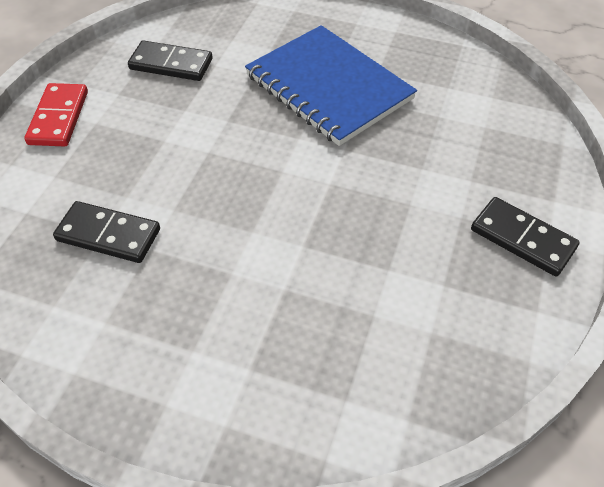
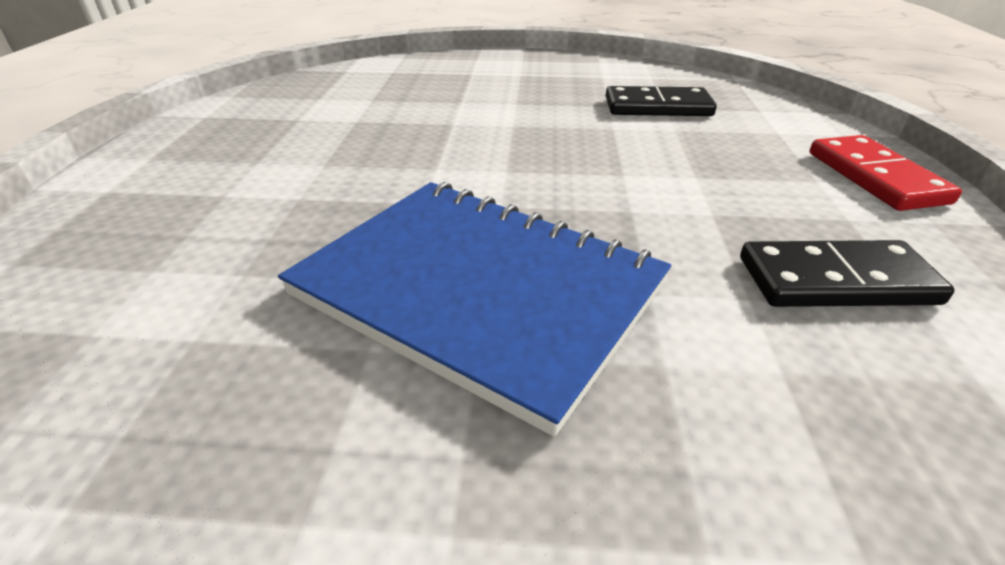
camera: 165 degrees right, 15 degrees down
(522, 239) = (184, 153): black domino -> none

